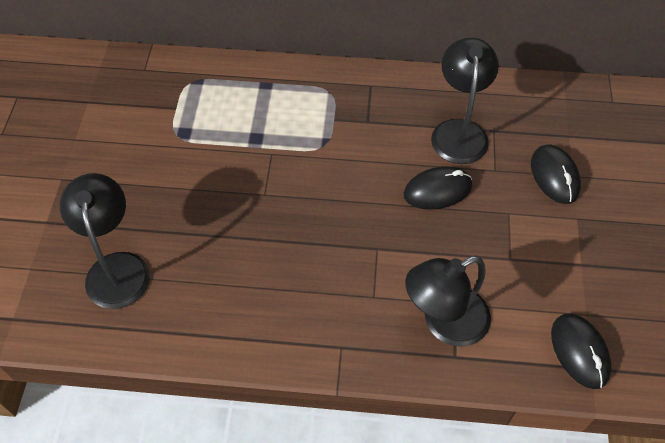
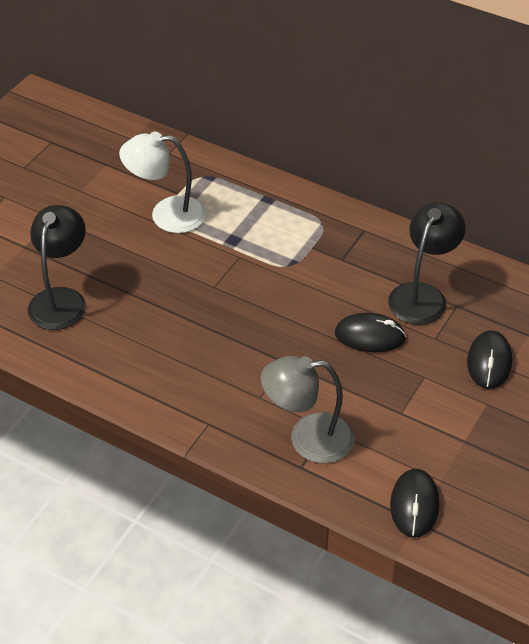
camera: 25 degrees right, 10 degrees down
(177, 135) = (166, 215): none -> white lamp
(444, 323) = (308, 438): black lamp -> grey lamp

